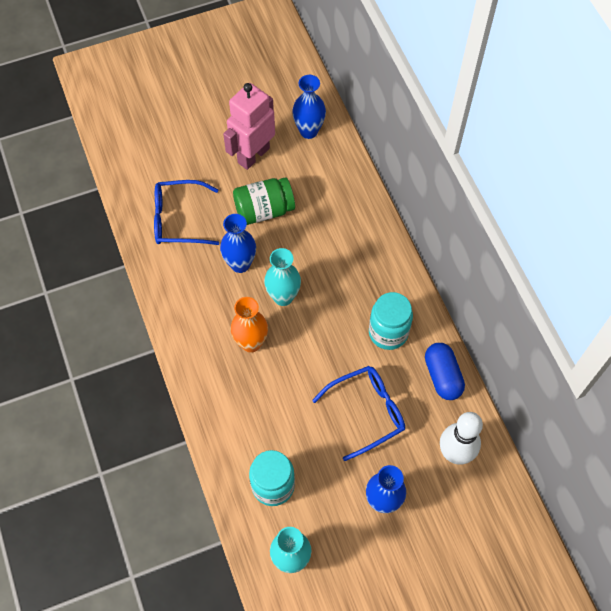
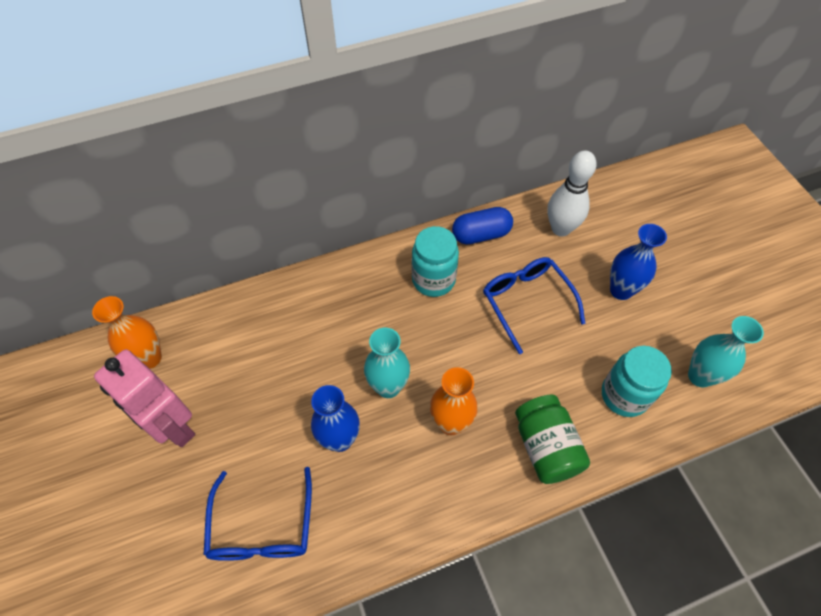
camera: 90 degrees left, 5 degrees down
(264, 210) = (262, 411): green jar -> green jar (546, 447)
(309, 131) = (149, 358): blue vase -> orange vase

